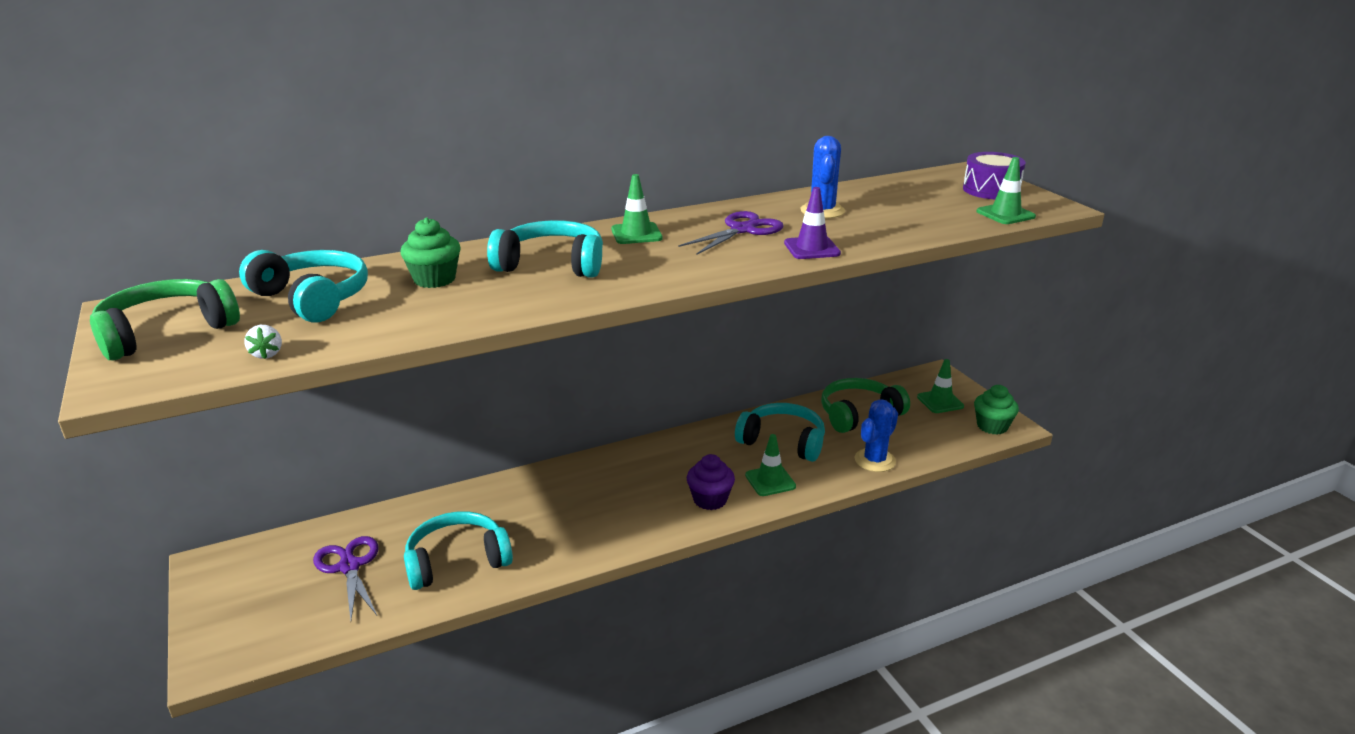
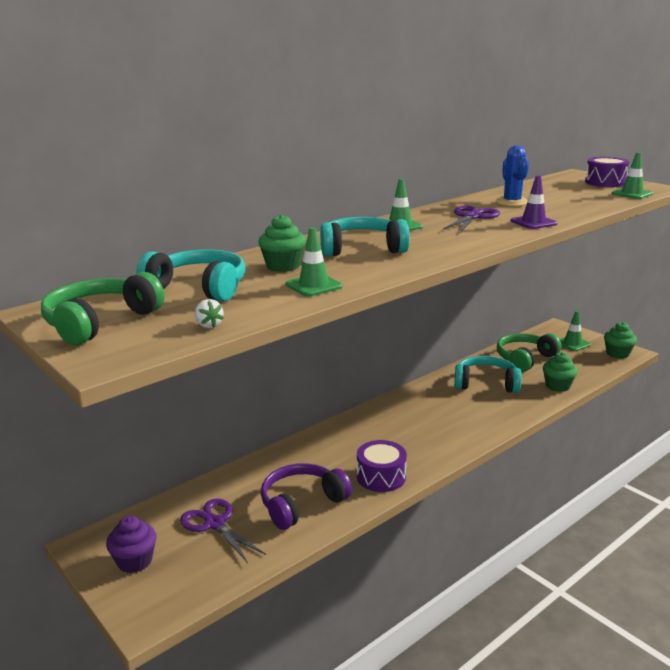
camera: 15 degrees left, 5 degrees down
(457, 561) = (302, 503): turquoise headphones -> purple headphones
(568, 545) = (381, 477): none -> purple drum
(710, 500) = (463, 429): purple cupcake -> purple cupcake (135, 561)
(770, 481) = (496, 410): green traffic cone -> green traffic cone (313, 285)
(875, 460) = (557, 386): blue cactus -> green cupcake

